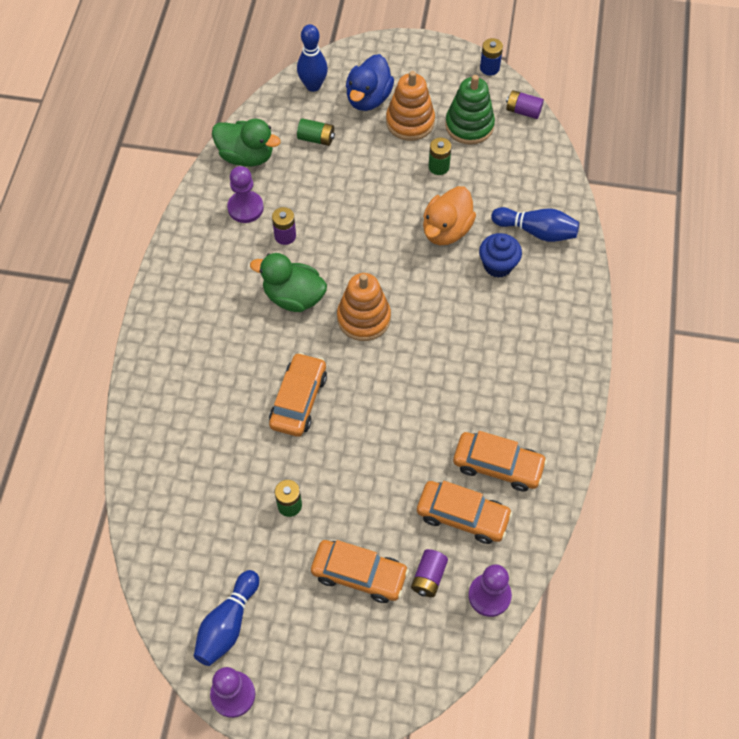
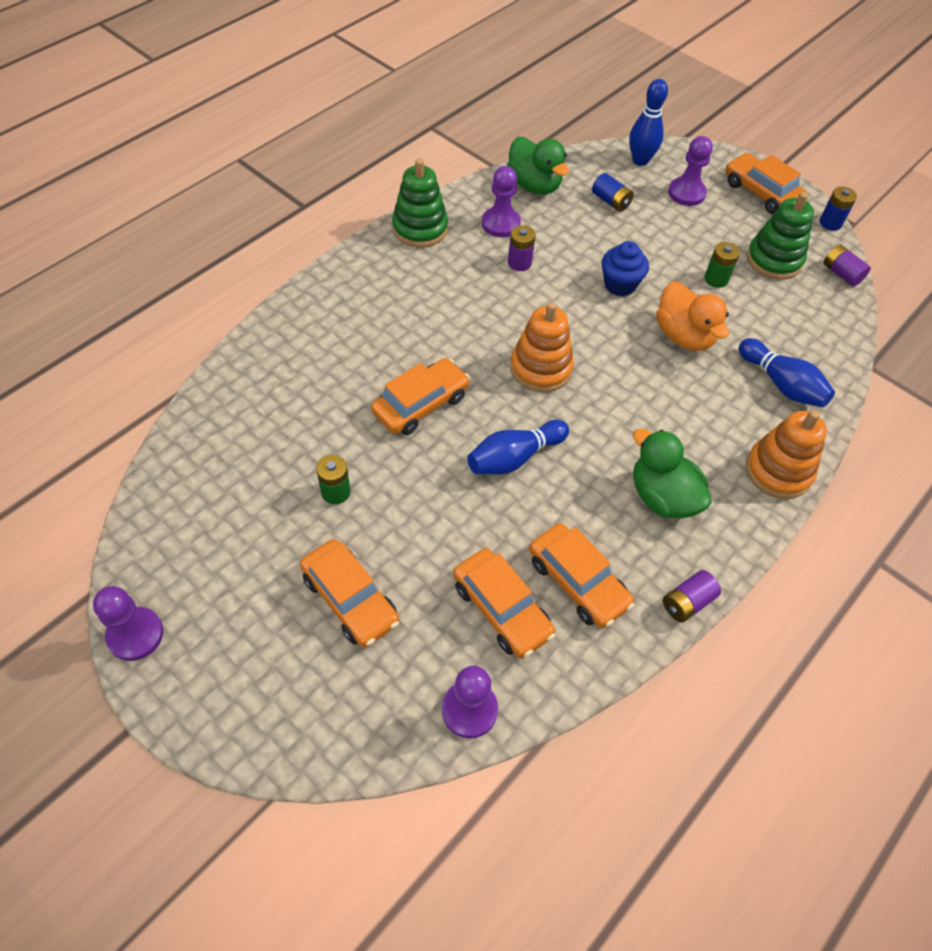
camera: 30 degrees right, 5 degrees down
(185, 249) = (420, 229): none -> green stacking toy
(228, 624) = (187, 564): blue bowling pin -> blue bowling pin (514, 457)
(293, 297) = (487, 316): green duck -> green duck (662, 497)
(316, 138) = (611, 201): green battery -> blue battery
(368, 98) = (686, 193): blue duck -> purple pawn
(410, 122) = (714, 230): orange stacking toy -> orange stacking toy (778, 471)
(423, 67) = (761, 192): none -> orange car
(428, 577) = (418, 648): purple battery -> purple battery (687, 602)
(446, 230) = (684, 336): orange duck -> orange duck turned 90 degrees counterclockwise
(498, 265) = (716, 393): blue cupcake -> blue cupcake (620, 285)

